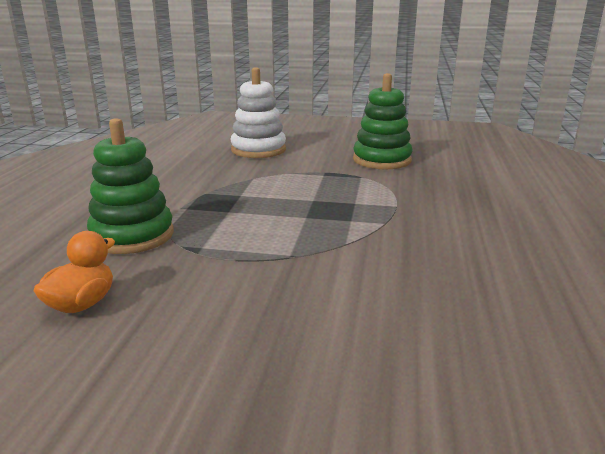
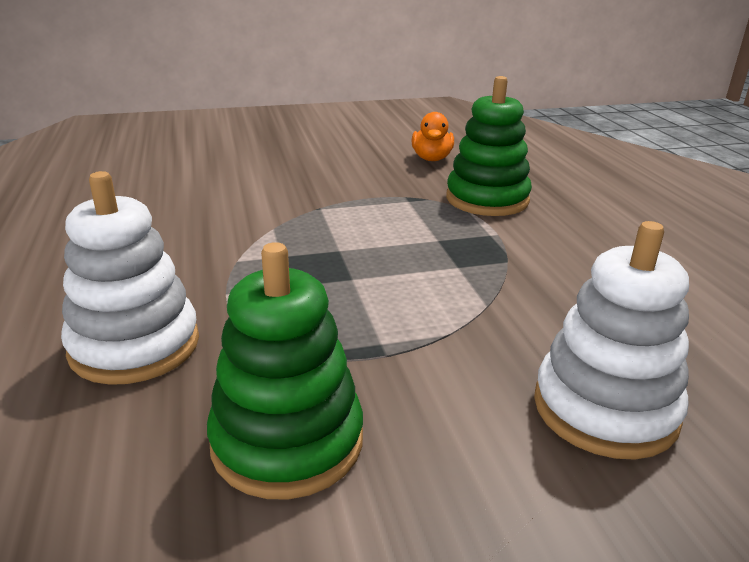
camera: 155 degrees right, 5 degrees up
(448, 192) = (135, 346): none -> white stacking toy

